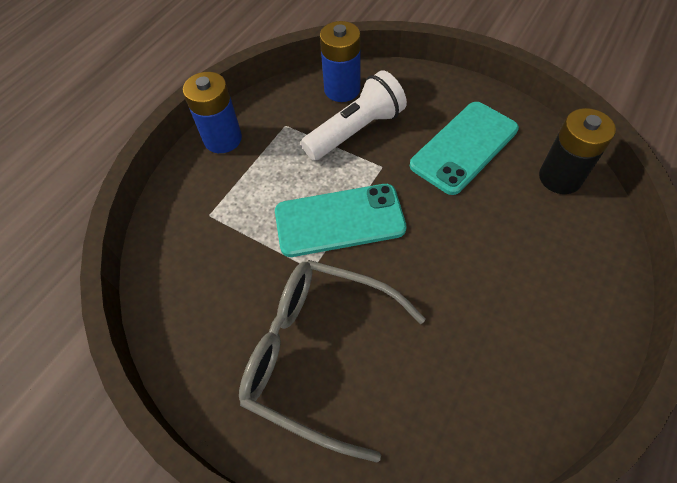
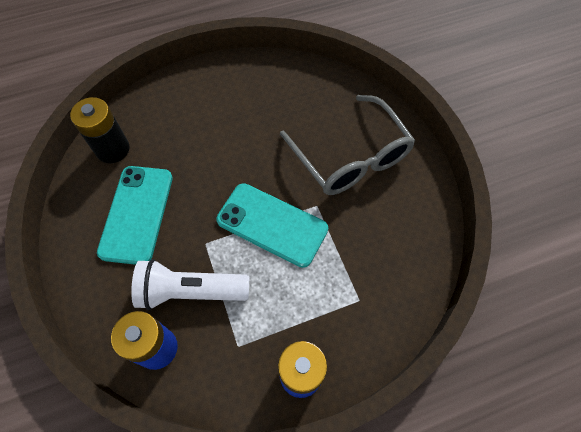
camera: 145 degrees left, 5 degrees up
(464, 147) = (137, 214): turquoise phone -> turquoise phone turned 75 degrees counterclockwise

